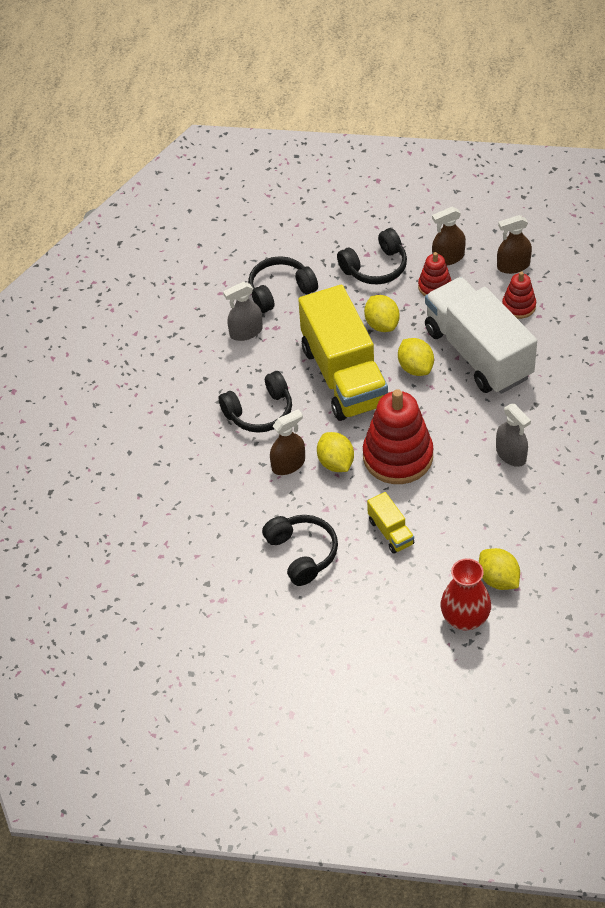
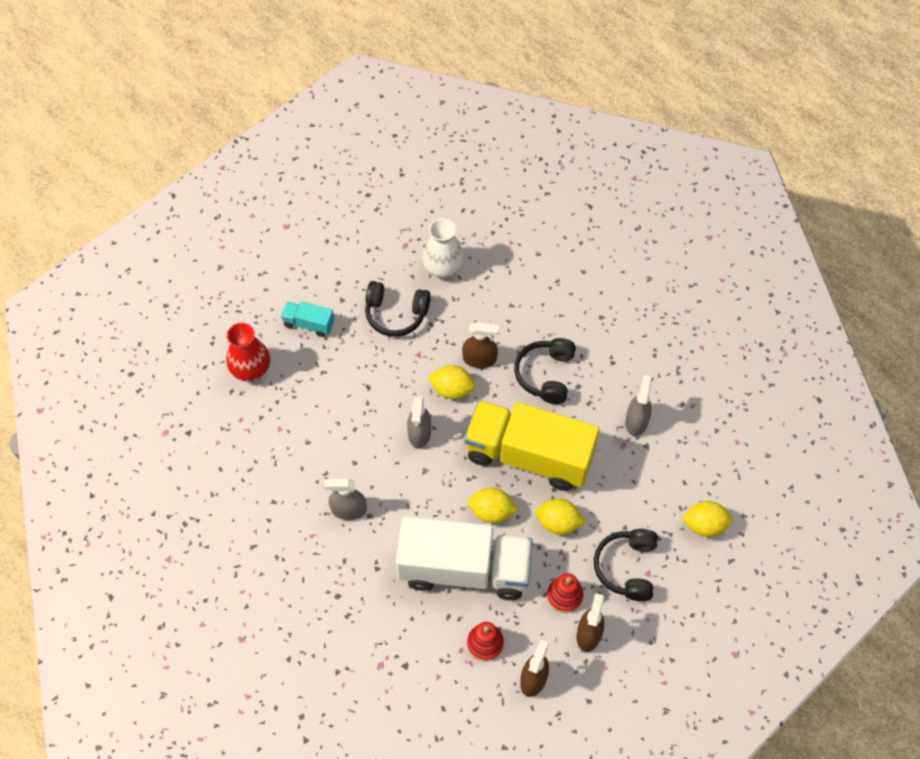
camera: 125 degrees right, 10 degrees up
(220, 553) = (443, 268): none -> white vase
(280, 291) = (661, 476): black headphones -> none
(288, 464) = (479, 359): brown spray bottle -> brown spray bottle turned 90 degrees counterclockwise
(376, 611) = (309, 324): none -> turquoise truck
(390, 532) = (360, 379): yellow truck -> none
(398, 456) = (419, 433): red stacking toy -> grey spray bottle
(498, 579) = (258, 414): yellow lemon -> yellow lemon (704, 525)

